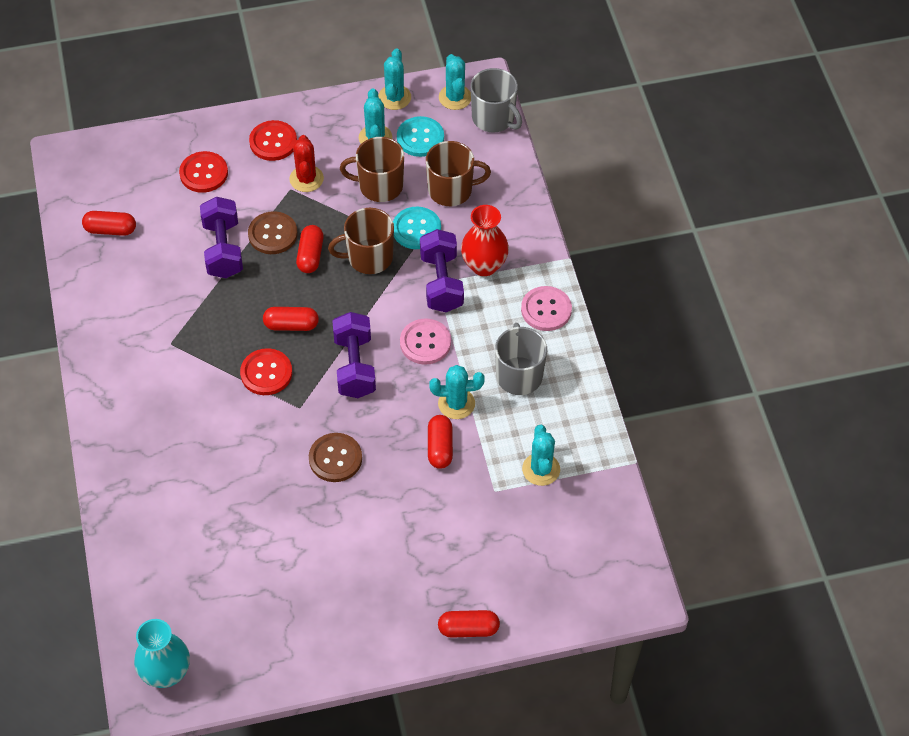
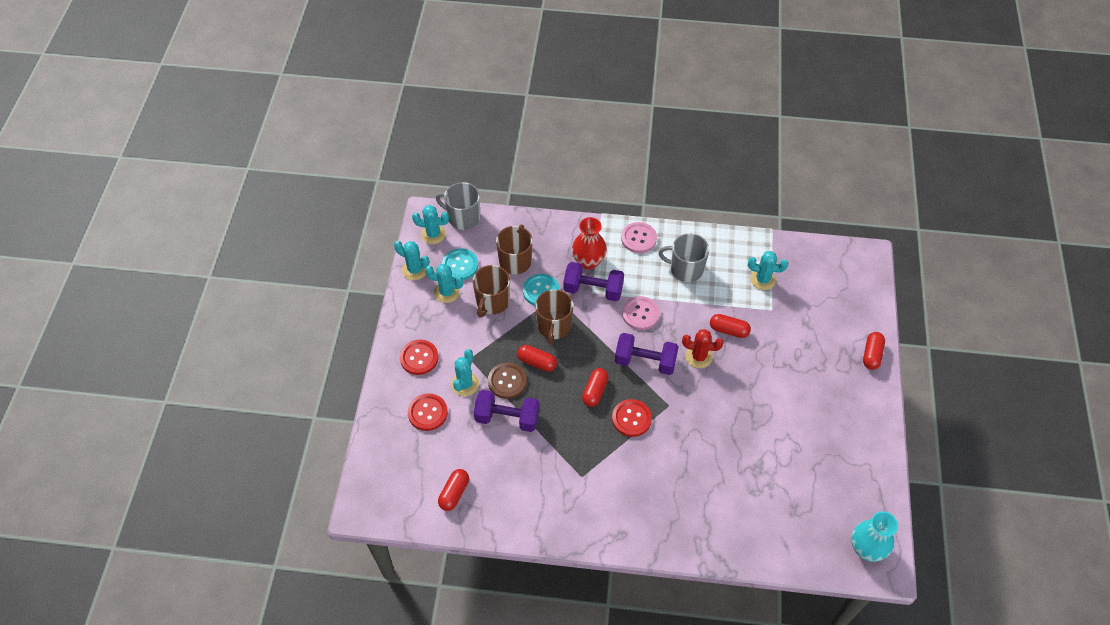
camera: 70 degrees left, 0 degrees up
(306, 179) = (465, 346): red cactus -> red cactus (699, 357)
(335, 458) = (719, 394): brown button -> none
(456, 403) = (696, 310): turquoise cactus -> turquoise cactus (465, 384)
(494, 118) = (463, 218): grey mug -> grey mug turned 135 degrees counterclockwise

